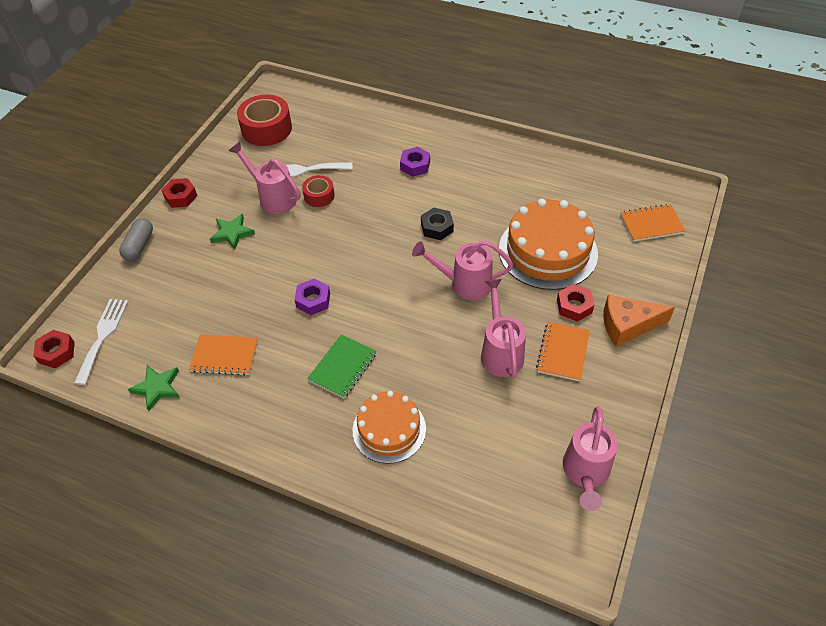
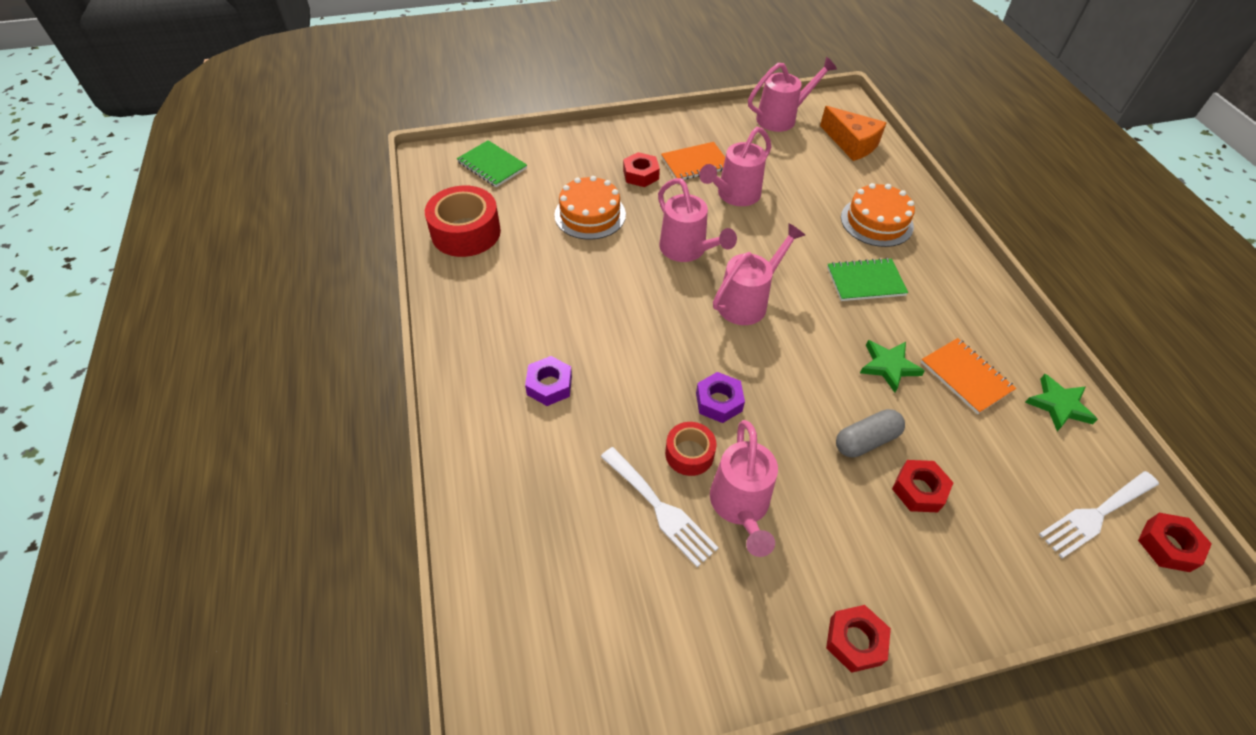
camera: 130 degrees left, 0 degrees up
(139, 245) = (974, 609): grey capsule -> grey capsule (866, 440)
(201, 271) = (919, 490): none -> red nut
(232, 233) = (838, 506): green star -> green star (888, 366)
(266, 129) = (617, 643): red tape -> red tape (466, 232)
(313, 300) = (830, 351): purple nut -> purple nut (719, 402)
(389, 286) = (747, 302): none -> pink watering can
(437, 227) = (634, 308): black nut -> none
(547, 251) = (590, 214): orange cake -> orange cake, size x0.64
(627, 325) = (630, 141): orange cheese -> orange cheese (852, 143)
(651, 224) = (492, 165): orange notebook -> green notebook

